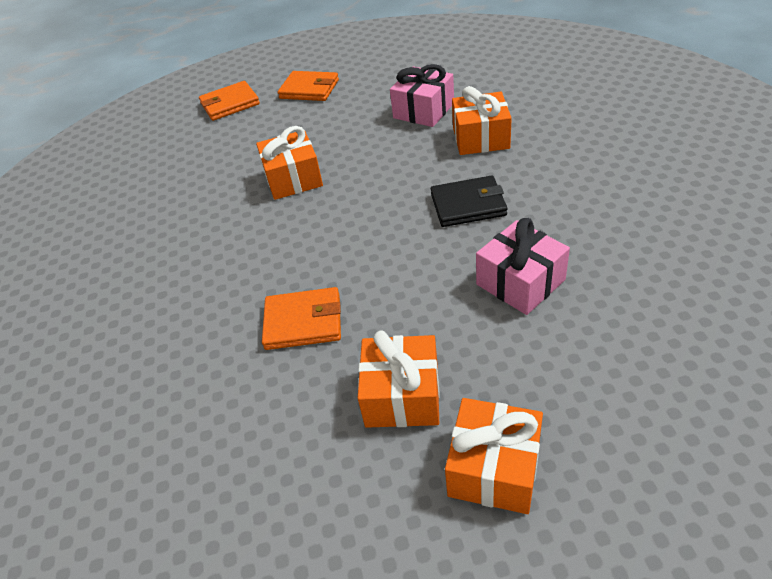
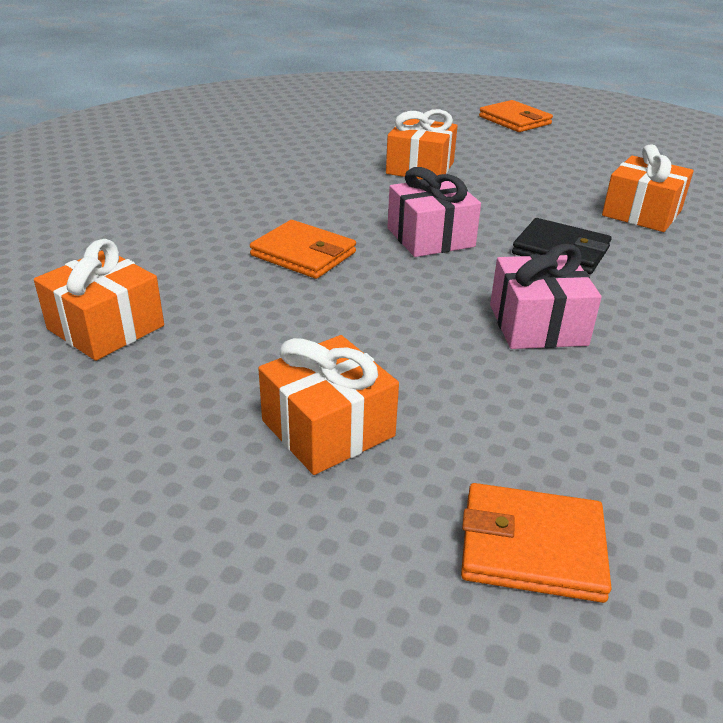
camera: 30 degrees right, 10 degrees down
(230, 104) = (432, 104): orange wallet -> orange wallet (532, 546)
(402, 395) = (317, 338): orange gift -> orange gift (106, 327)
(423, 111) = (607, 173): pink gift -> pink gift (430, 237)

